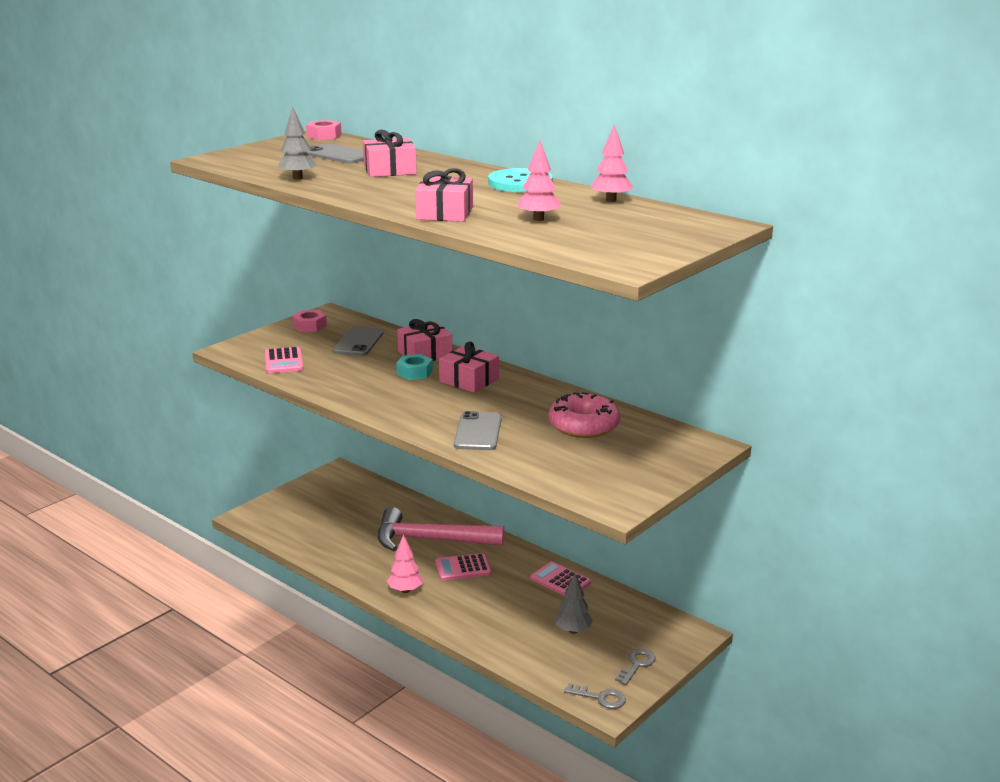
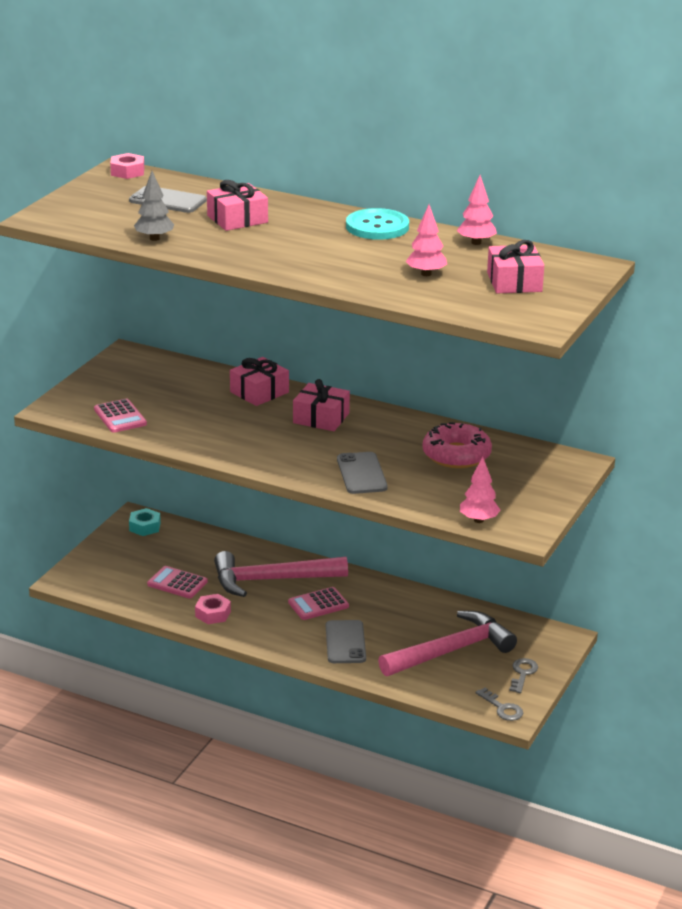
camera: 15 degrees left, 5 degrees up
(309, 326) = (118, 371): pink nut -> pink nut (213, 614)
(358, 342) = (182, 385): grey phone -> grey phone (345, 642)
(405, 590) = (272, 634): pink tree -> pink tree (479, 520)
(414, 372) = (262, 415): turquoise nut -> turquoise nut (145, 527)
(445, 213) = (335, 274): pink gift -> pink gift (514, 282)
(560, 581) = (418, 604): pink calculator -> pink calculator (177, 583)
(573, 630) = (451, 650): grey tree -> pink hammer
(600, 698) = (502, 708): grey key -> grey key turned 45 degrees clockwise

